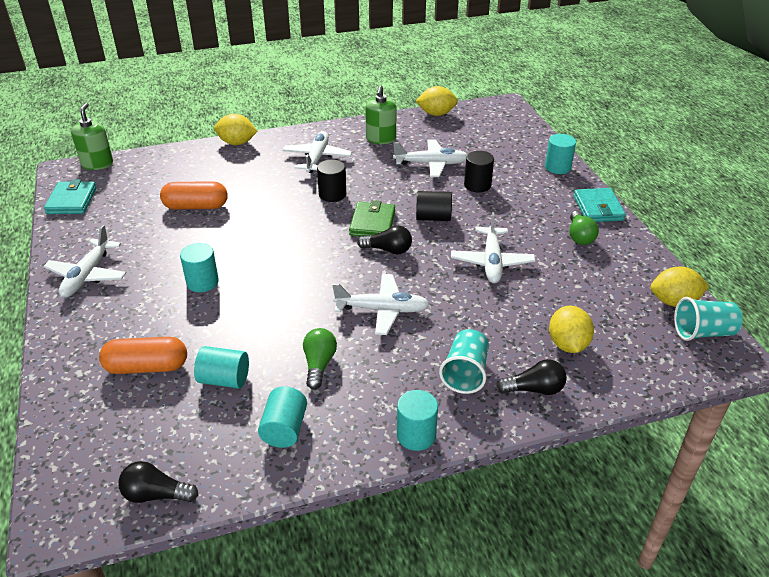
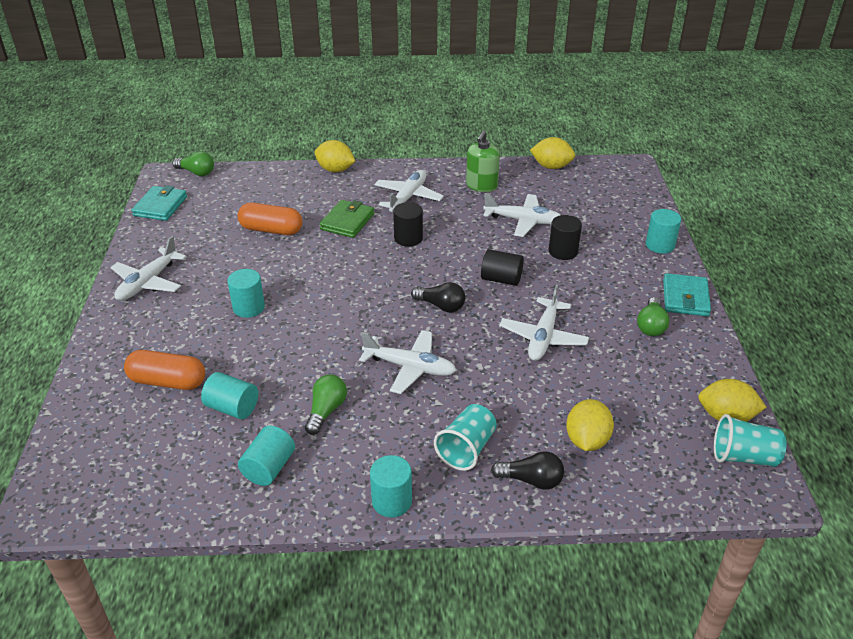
camera: 15 degrees right, 0 degrees up
(97, 164) = (196, 172): green soap dispenser -> green light bulb
(156, 494) = (131, 504): black light bulb -> none
(372, 223) = (436, 275): green wallet -> green wallet (347, 222)

